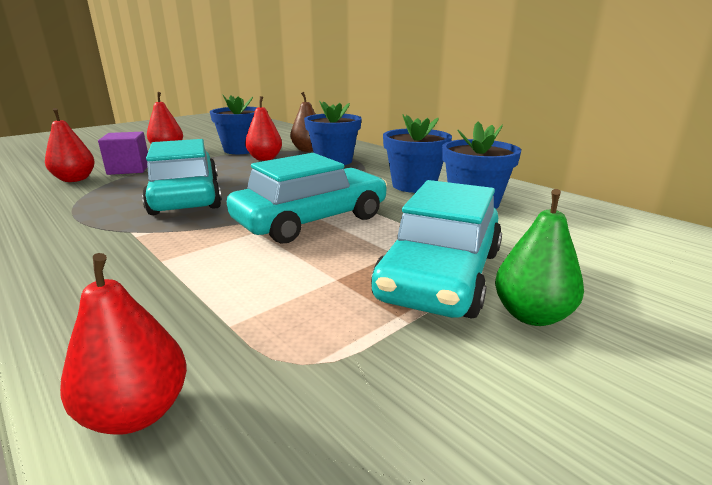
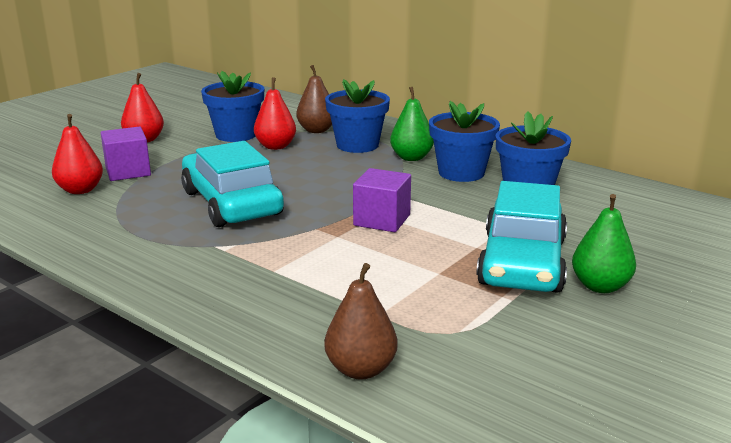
camera: 10 degrees left, 0 degrees up
(137, 412) = (361, 369): red pear -> brown pear
(311, 220) = (382, 220): turquoise car -> purple cube
(374, 172) = (411, 157): none -> green pear

